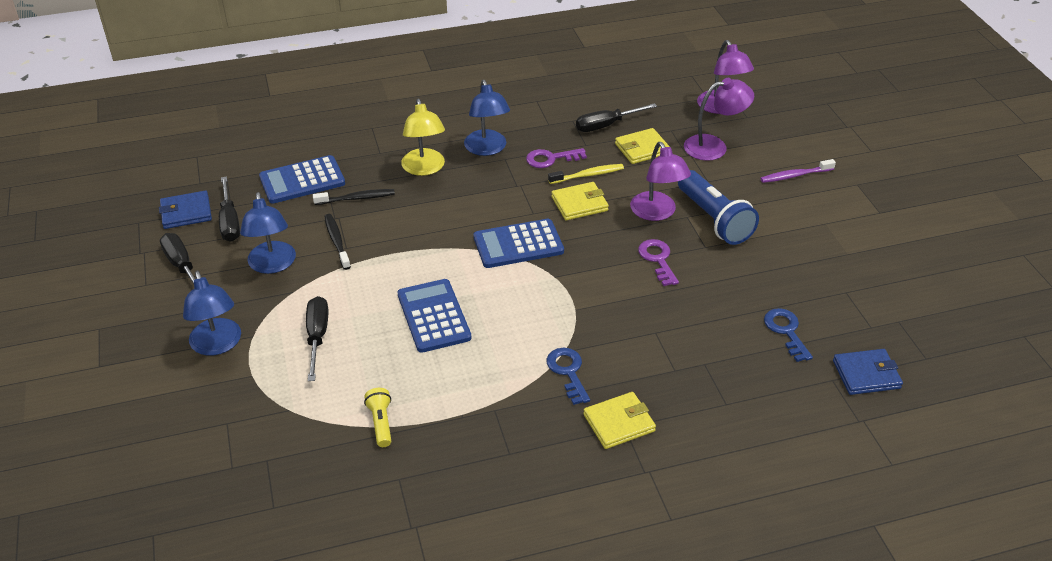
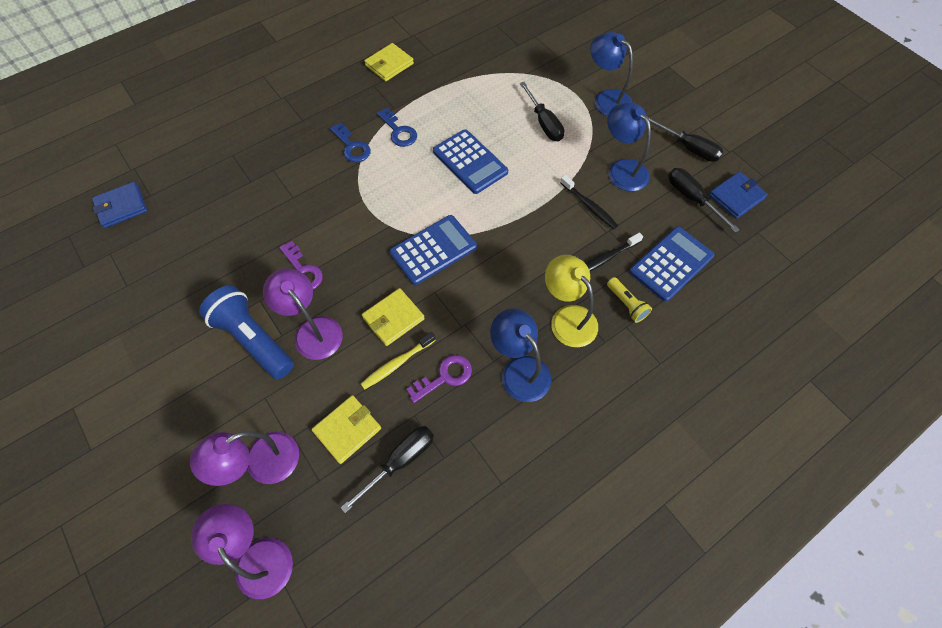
camera: 160 degrees right, 20 degrees up
(381, 423) = (463, 81): yellow flashlight -> yellow flashlight (626, 304)
(619, 423) = (306, 121): yellow wallet -> yellow wallet (389, 64)
(786, 331) = (184, 228): blue key -> blue key (399, 131)
(795, 175) = (163, 441): purple toothbrush -> none

